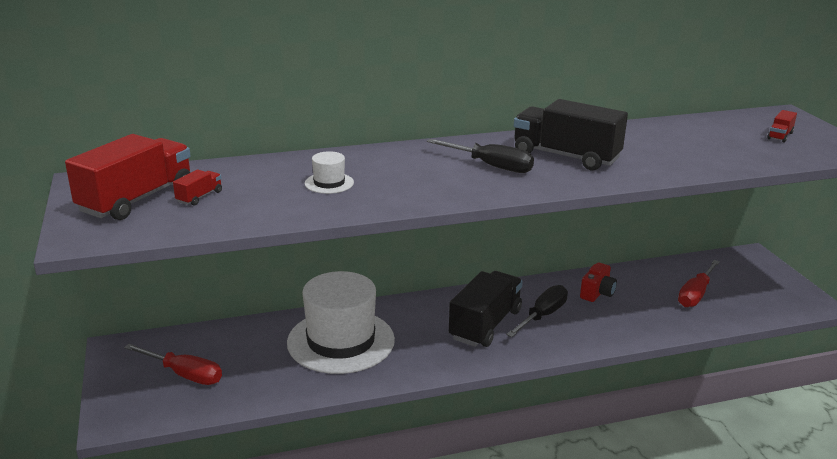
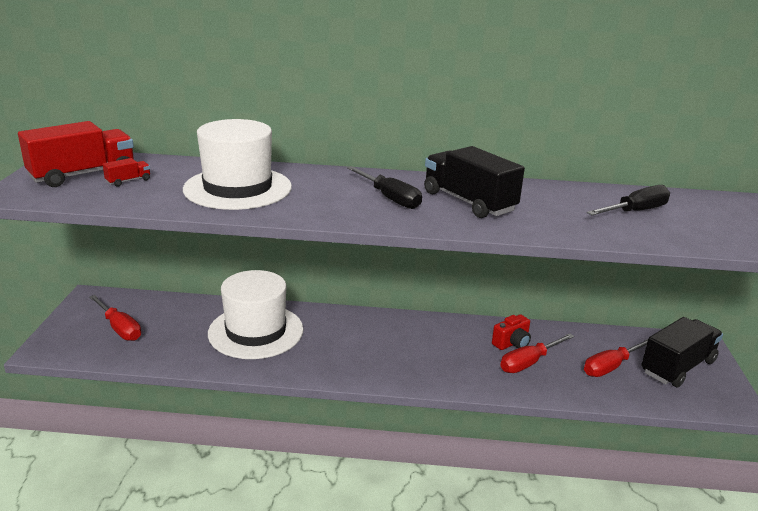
camera: 20 degrees right, 0 degrees up
(329, 183) = (238, 188): white hat -> white hat, size x2.46
(485, 324) = (386, 347): black truck -> black truck (677, 367)
(542, 315) = (444, 351): black screwdriver -> black screwdriver (635, 211)
(625, 308) = (528, 363): none -> red screwdriver
(780, 136) = (715, 220): red truck -> none

